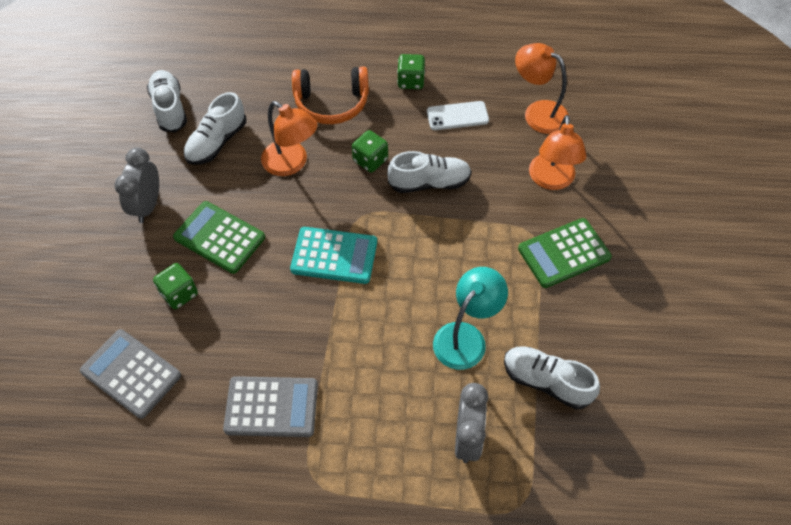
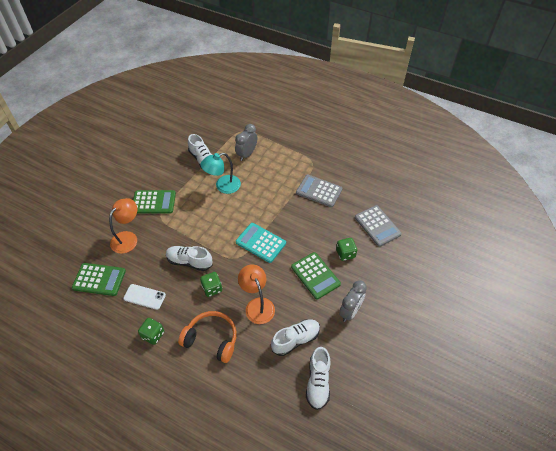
camera: 155 degrees left, 5 degrees down
(538, 112) = (99, 279): orange lamp -> green calculator

